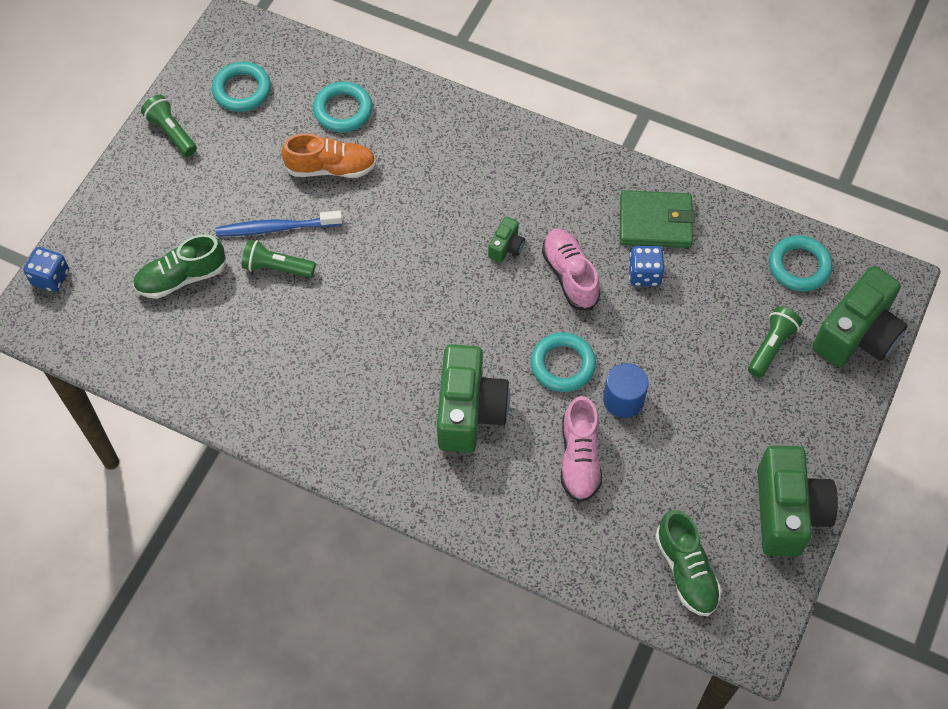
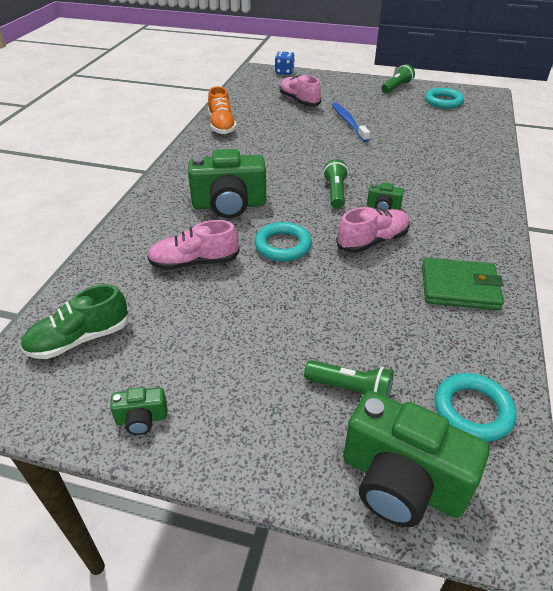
camera: 80 degrees right, 20 degrees down
(181, 278) = (299, 101): green shoe -> pink shoe
(277, 268) = (319, 126): green flashlight -> green flashlight (335, 193)
(331, 168) = (406, 134): orange shoe -> orange shoe (221, 126)
(343, 110) = (456, 133): turquoise ring -> none
(623, 399) = (257, 283): blue cylinder -> none
(644, 274) = (396, 285): blue dice -> none
(655, 222) = (459, 287): green wallet -> green wallet turned 75 degrees counterclockwise
(787, 512) = (142, 419): green camera -> green camera, size x0.45

